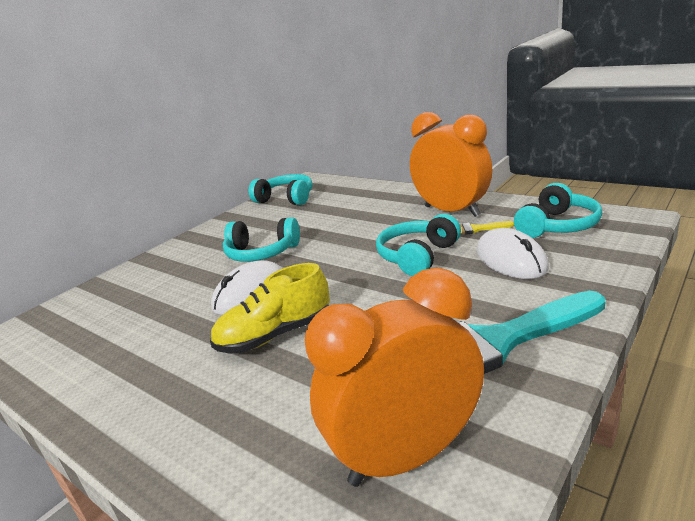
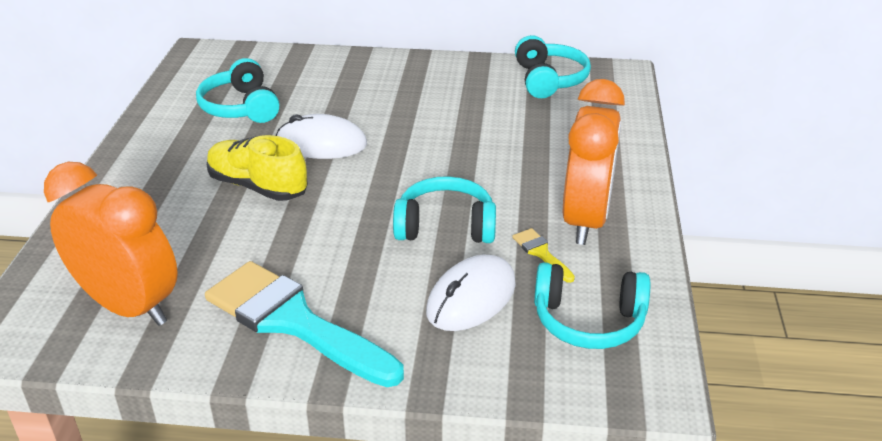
camera: 55 degrees right, 10 degrees up
(261, 253) = (402, 118): turquoise headphones -> turquoise headphones (241, 107)

